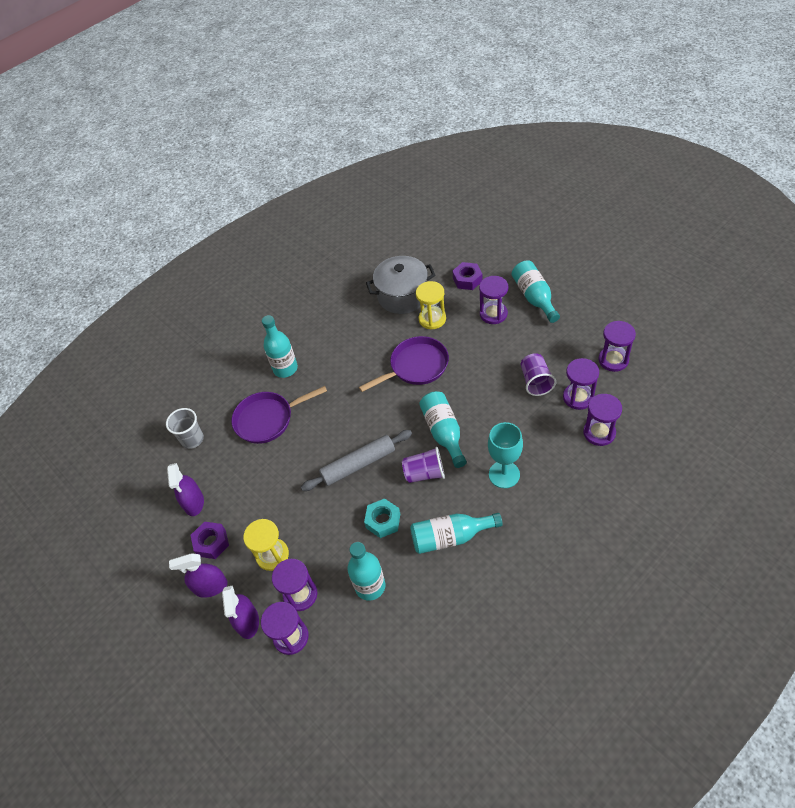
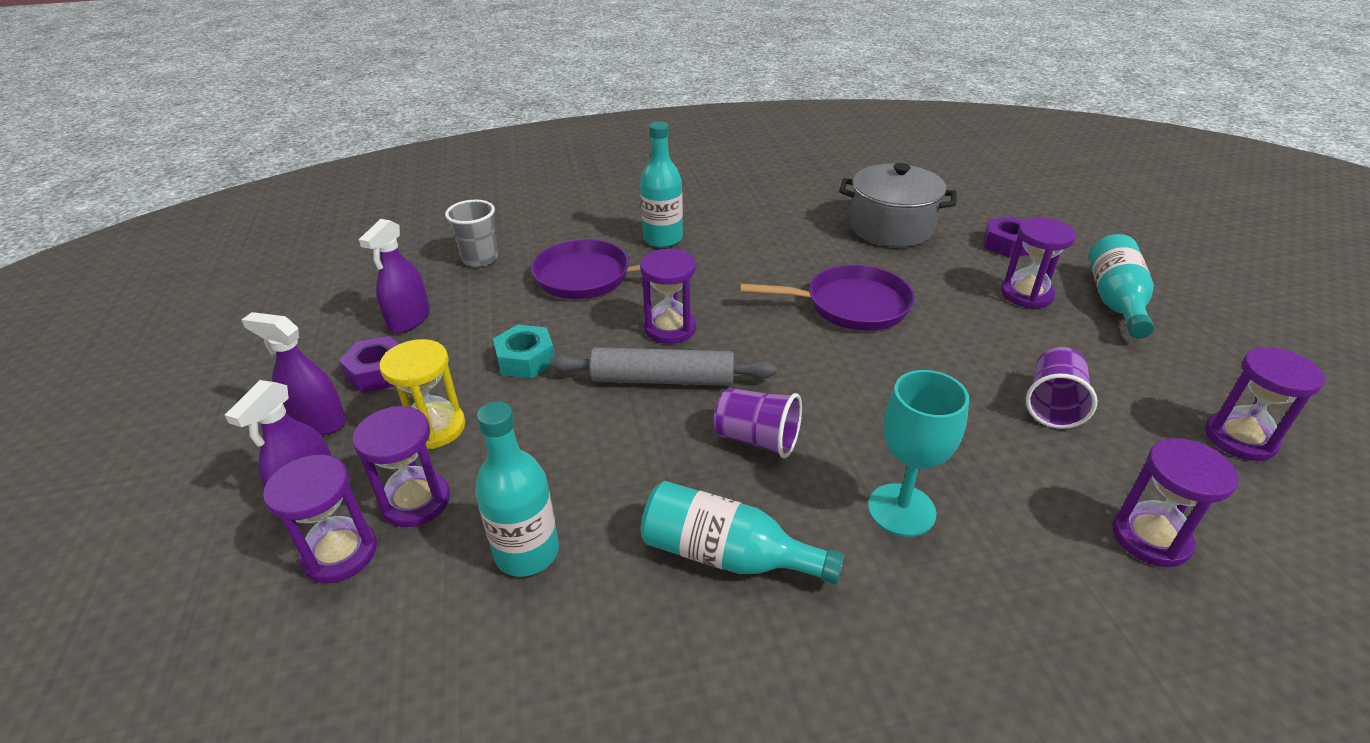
camera: 25 degrees right, 15 degrees down
(383, 521) = (633, 470): turquoise nut -> turquoise nut (526, 359)
(432, 319) = (918, 265): yellow hourglass -> none
(443, 432) = (833, 401): turquoise bottle -> none
(578, 397) = (1130, 462): purple hourglass -> purple hourglass (670, 328)

